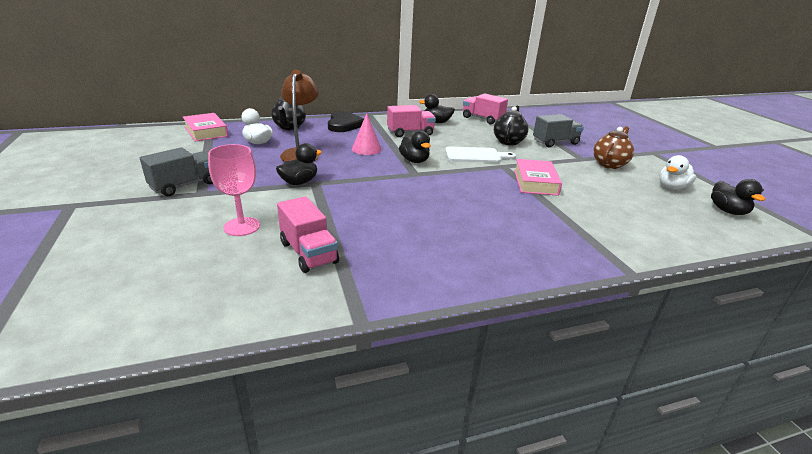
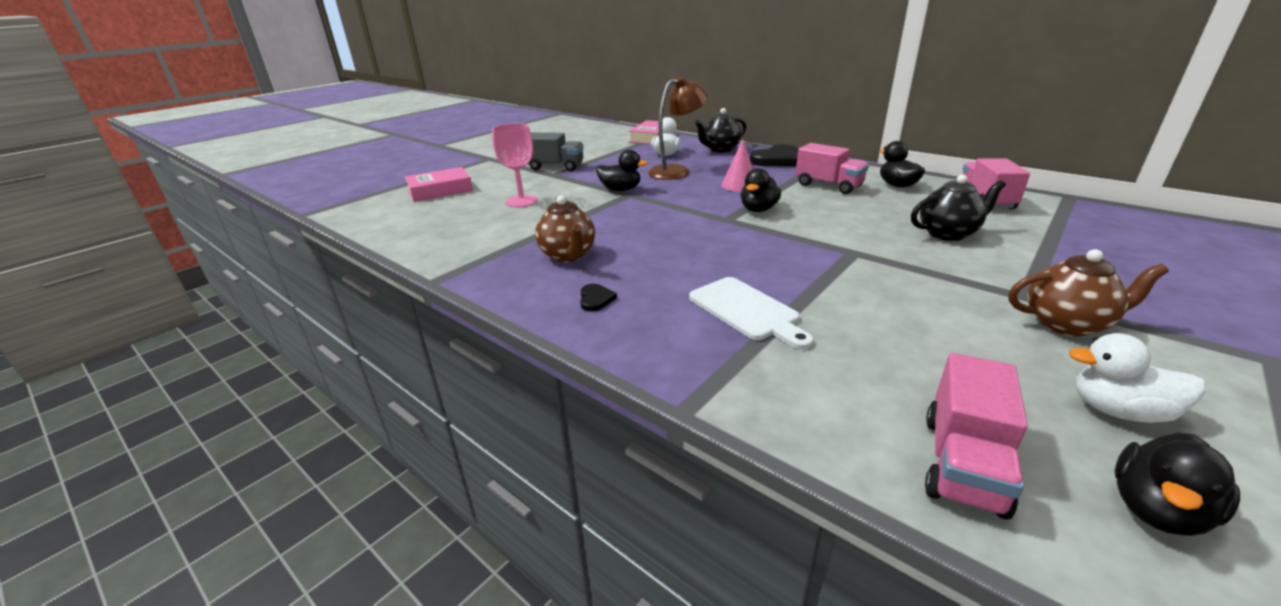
camera: 60 degrees right, 0 degrees up
(308, 253) = (511, 232): pink truck -> pink truck (963, 464)
(395, 243) = (568, 255): none -> brown teapot
(475, 155) = (847, 230): white cutting board -> white cutting board (746, 311)
(481, 256) = (595, 299): none -> black heart
(535, 182) = (847, 283): pink book -> pink book (440, 190)
(555, 142) = (1039, 262): grey truck -> none

